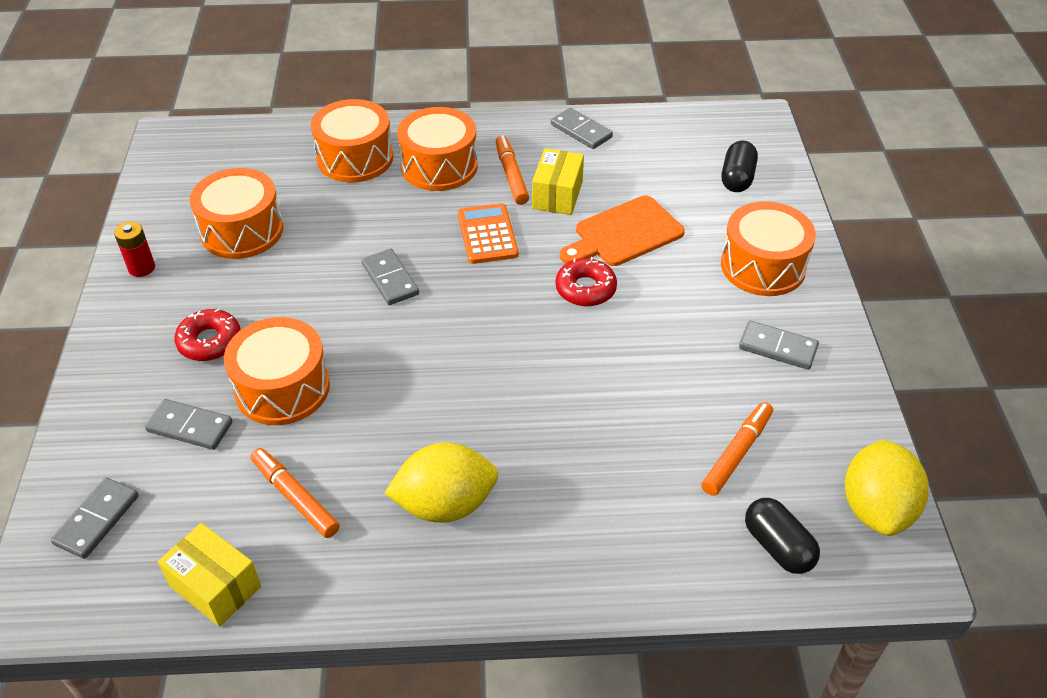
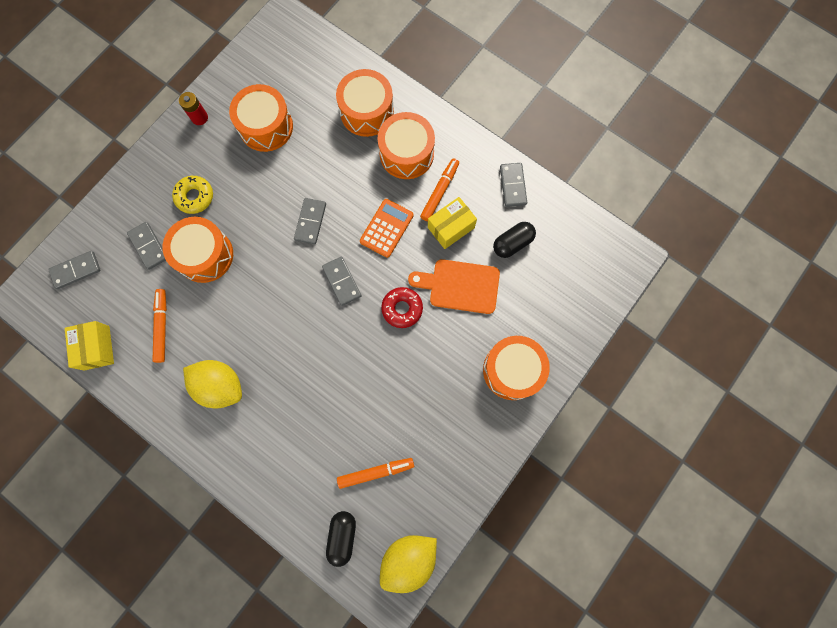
camera: 40 degrees right, 30 degrees up
(210, 341) = (195, 197): red donut -> yellow donut
(737, 178) = (566, 295): black capsule -> black capsule (512, 243)
(778, 347) = (462, 429): grey domino -> grey domino (342, 281)

